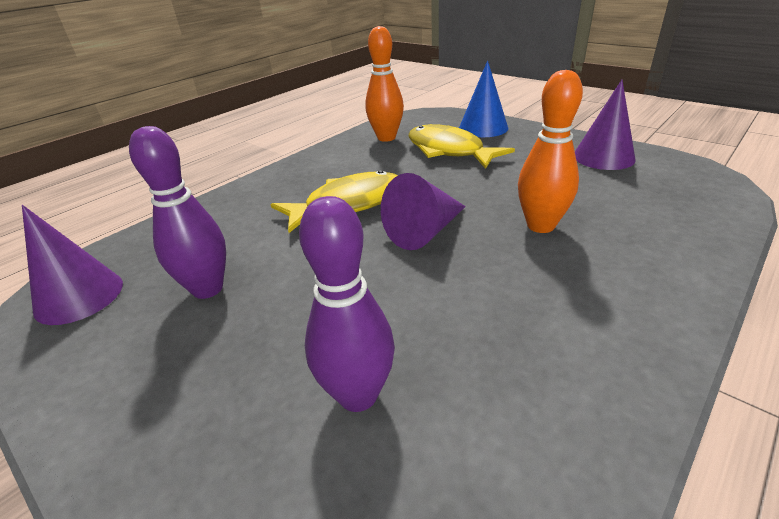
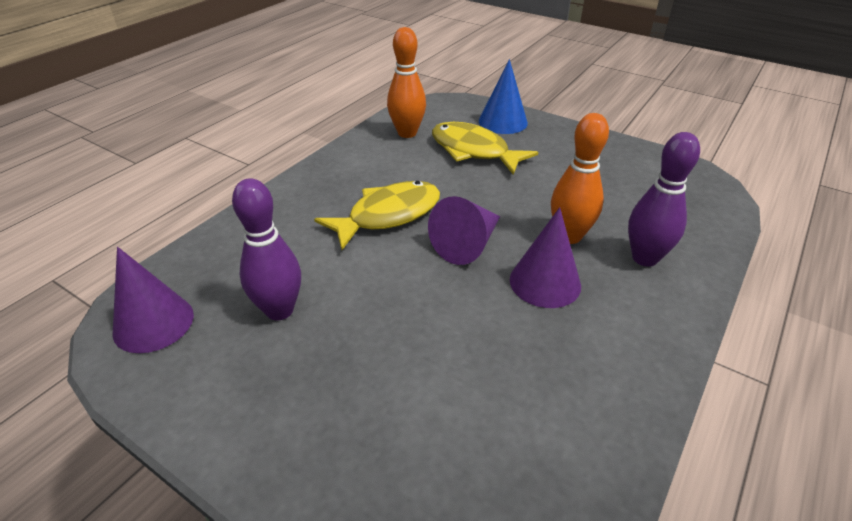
camera: 10 degrees left, 5 degrees up
(358, 395) = (442, 398): purple bowling pin -> purple bowling pin (644, 258)
(603, 157) = (619, 159): purple cone -> purple cone (545, 282)

